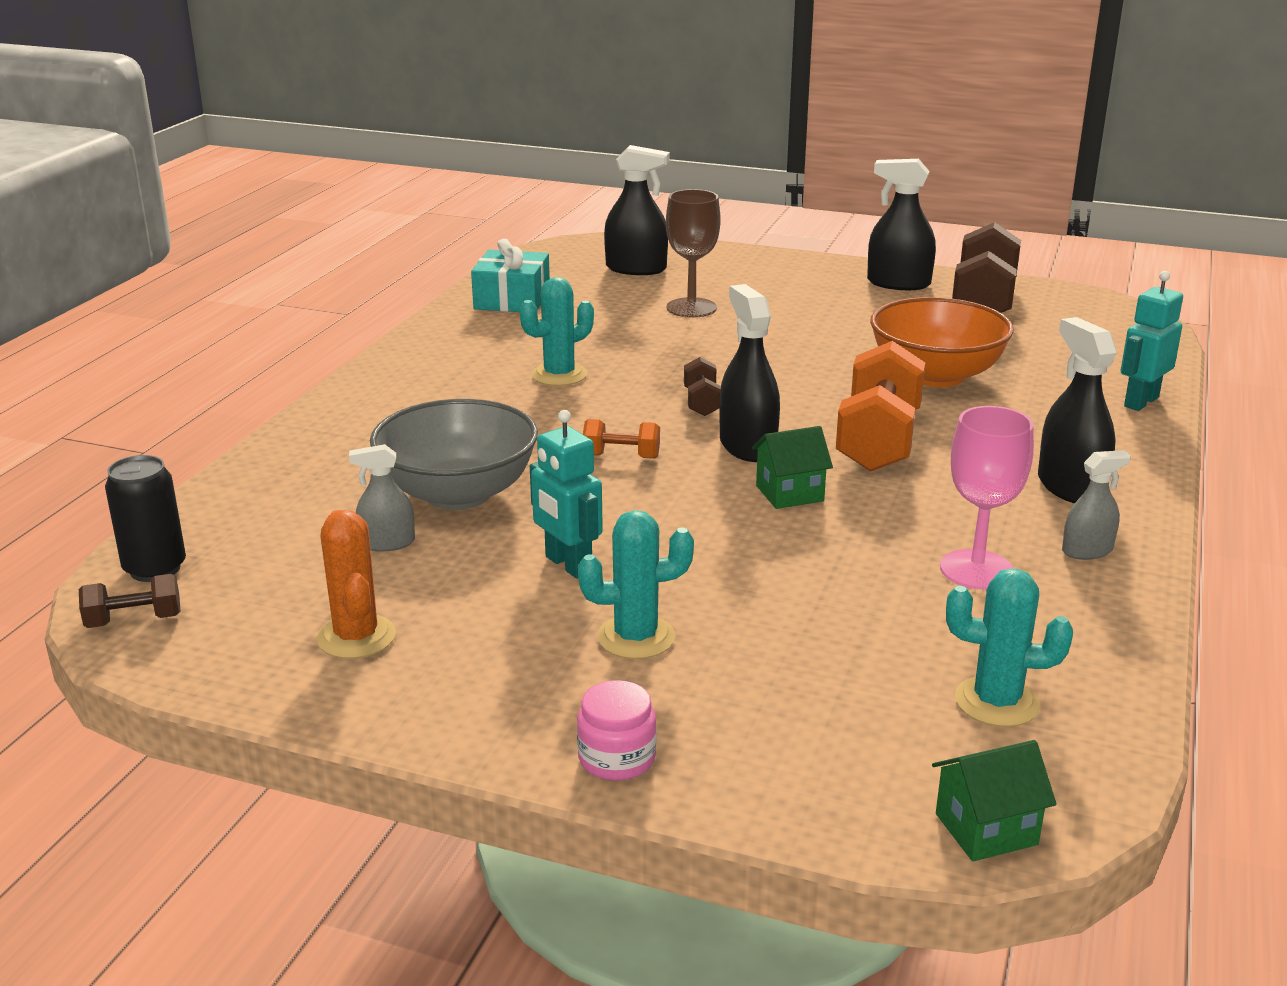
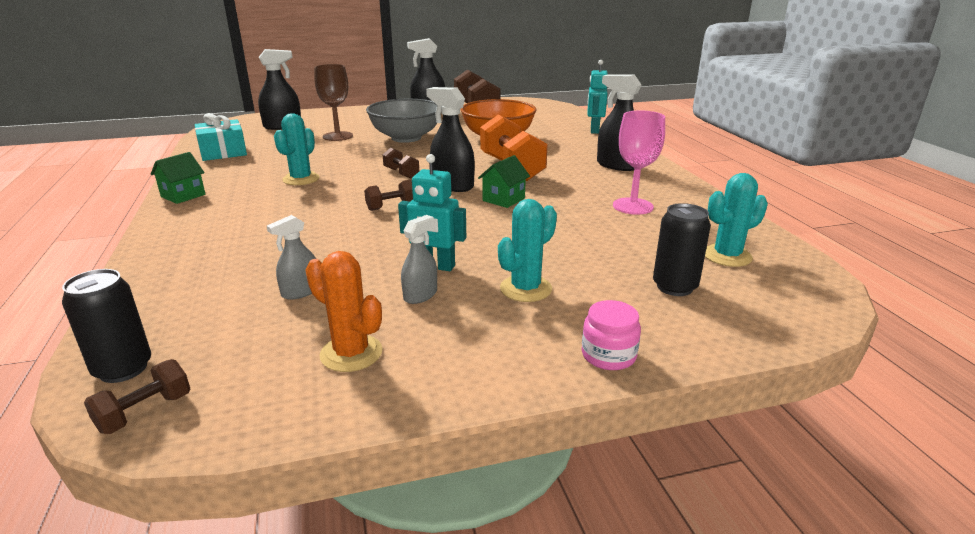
camera: 35 degrees left, 0 degrees up
(458, 494) = (315, 251): grey bowl -> grey bowl (406, 138)
(621, 456) = (391, 206): orange dumbbell -> brown dumbbell
(837, 713) = (674, 287): none -> black can
(986, 829) = (812, 311): green house -> green house (183, 195)
(1087, 550) = (662, 186): grey spray bottle -> grey spray bottle (420, 295)

